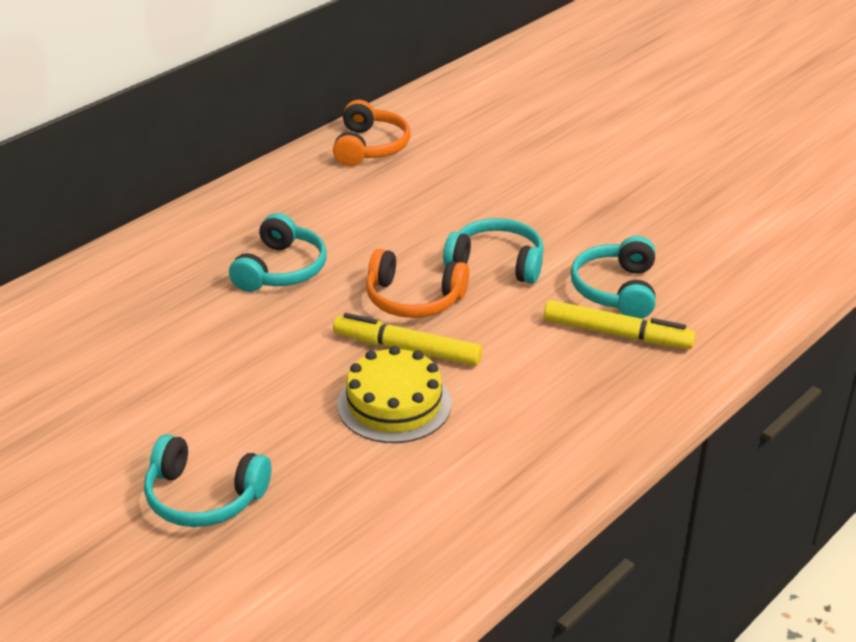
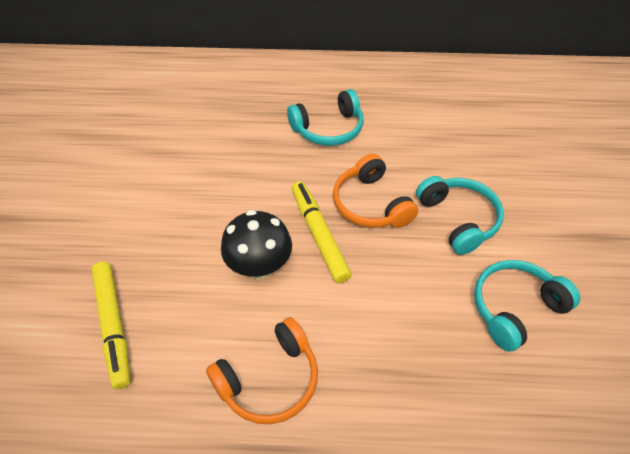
camera: 50 degrees right, 15 degrees up
(204, 497) = (99, 236): turquoise headphones -> none
(370, 147) = (489, 84): orange headphones -> orange headphones (269, 380)
(394, 404) = (259, 266): yellow cake -> black mushroom
(616, 334) = (466, 343): yellow marker -> yellow marker (114, 325)

